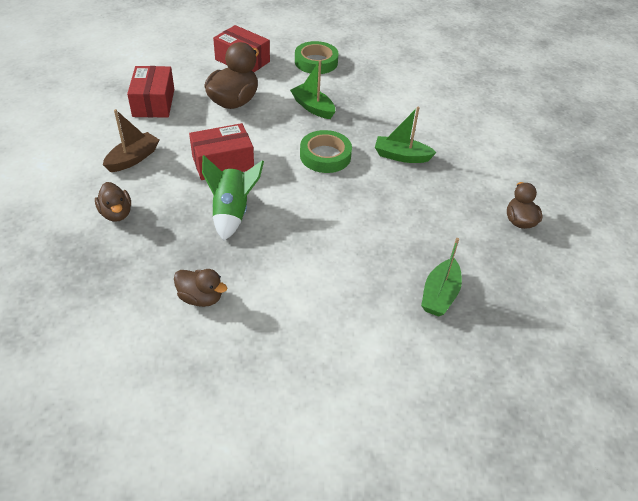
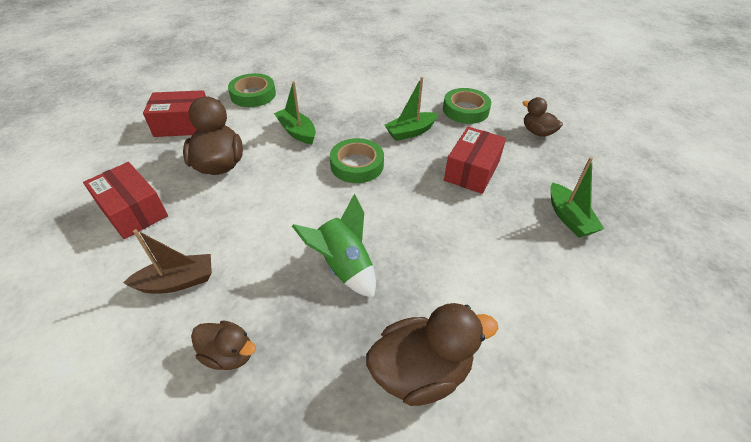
camera: 40 degrees left, 0 degrees up
(133, 159) = (177, 281): brown boat -> brown boat turned 75 degrees clockwise
(201, 298) = (421, 371): brown duck -> brown duck, size x1.70
(223, 163) = (278, 225): red box -> red box (472, 171)
(313, 107) = (297, 132): green boat -> green boat turned 45 degrees clockwise
(477, 166) = (465, 110): none -> green tape

